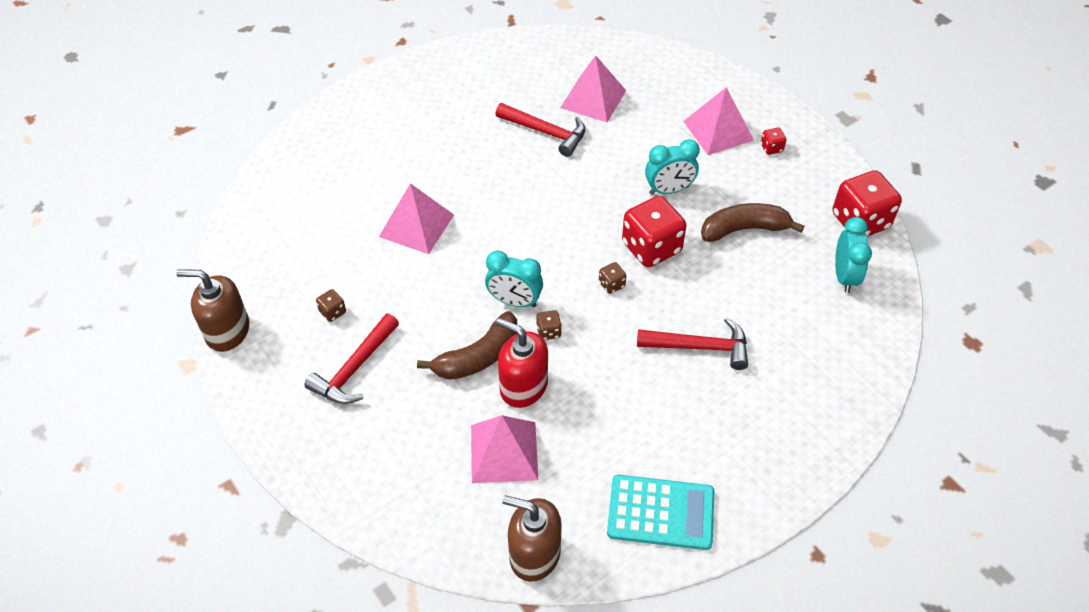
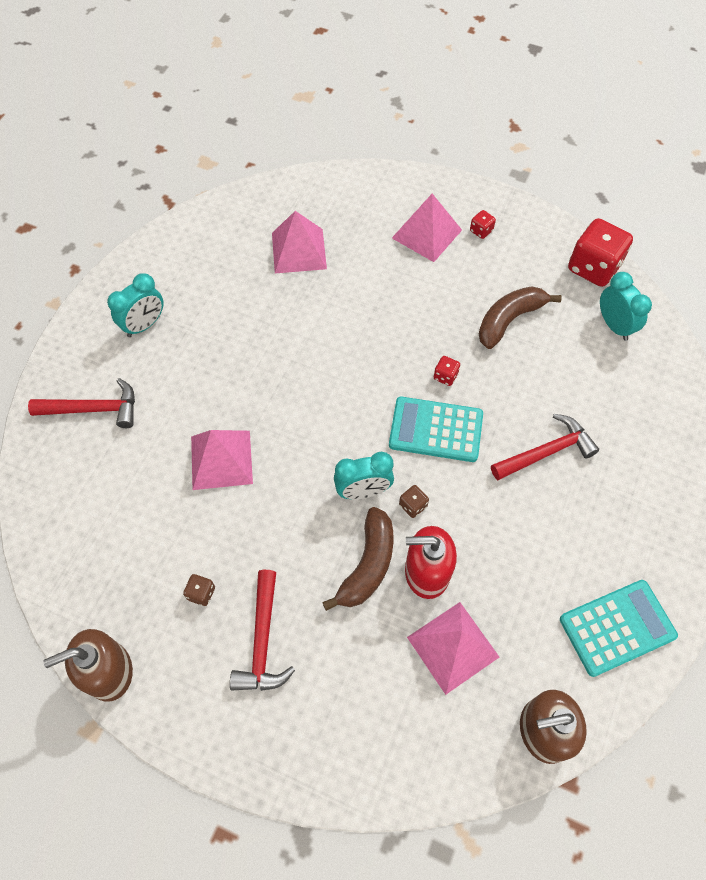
camera: 30 degrees left, 10 degrees up
(546, 132) = (279, 304): red hammer -> red hammer (94, 409)
(611, 284) = (436, 430): brown dice -> turquoise calculator
(651, 248) = (445, 376): red dice -> red dice, size x0.43
(669, 190) = (423, 312): turquoise clock -> turquoise clock (144, 325)

